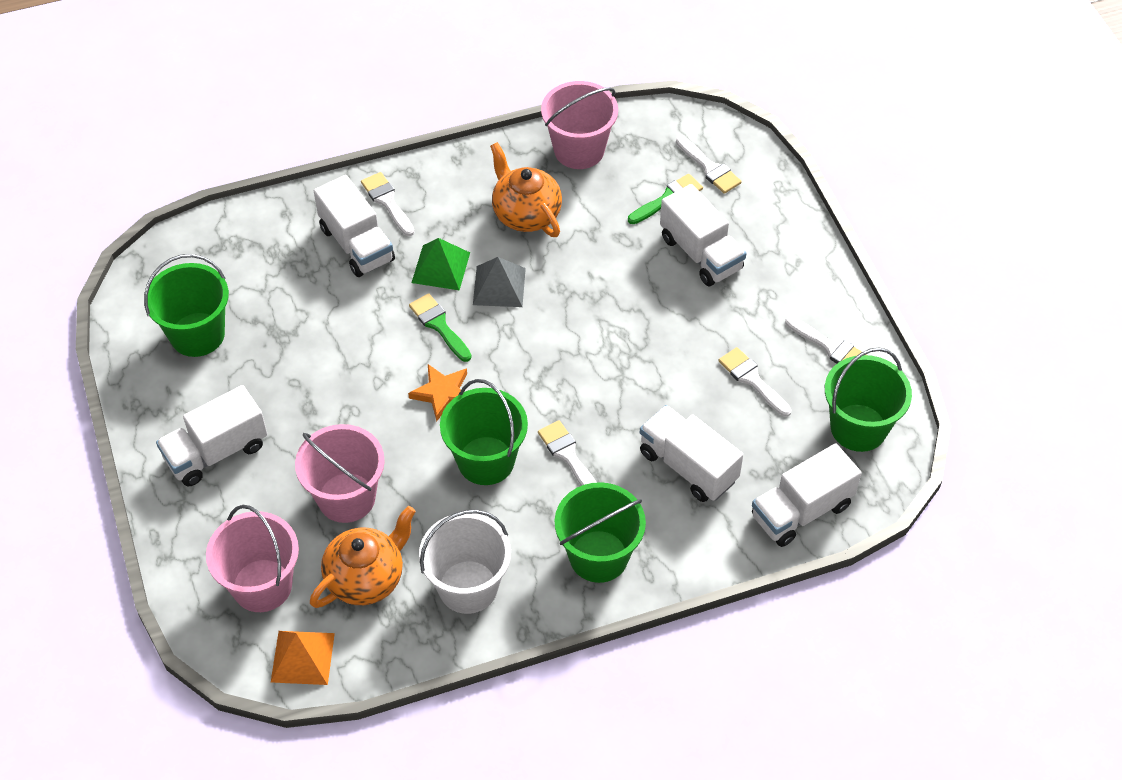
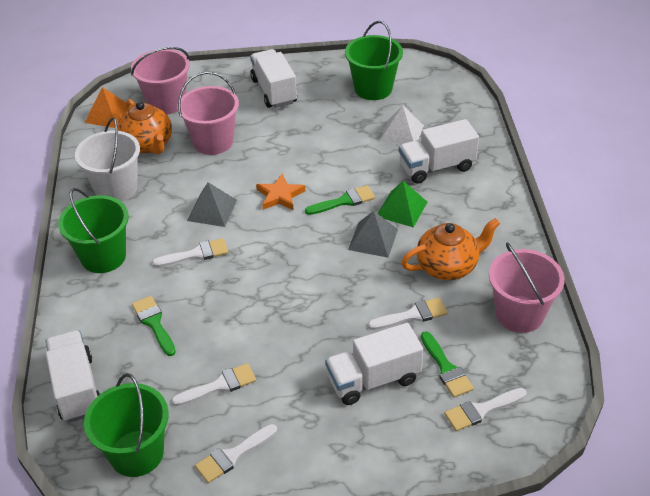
camera: 105 degrees right, 10 degrees down
(294, 289) = (401, 133): none -> white pyramid
(387, 201) = (478, 187): white brush -> white brush (412, 315)
(486, 461) = (212, 210): green bucket -> grey pyramid
(688, 466) = (154, 323): white truck -> green brush

